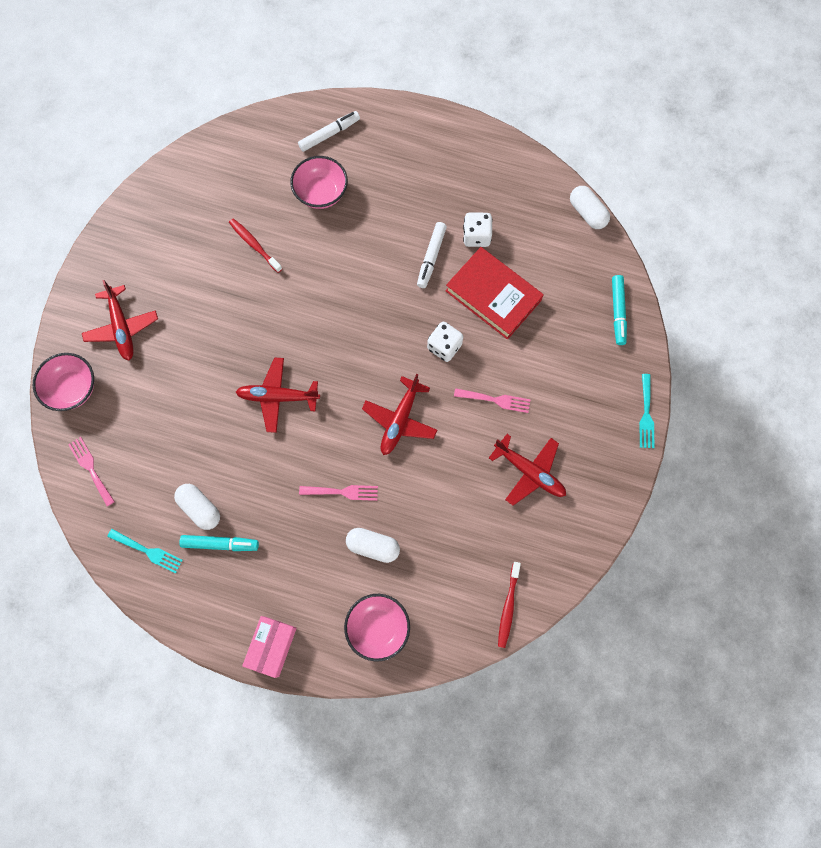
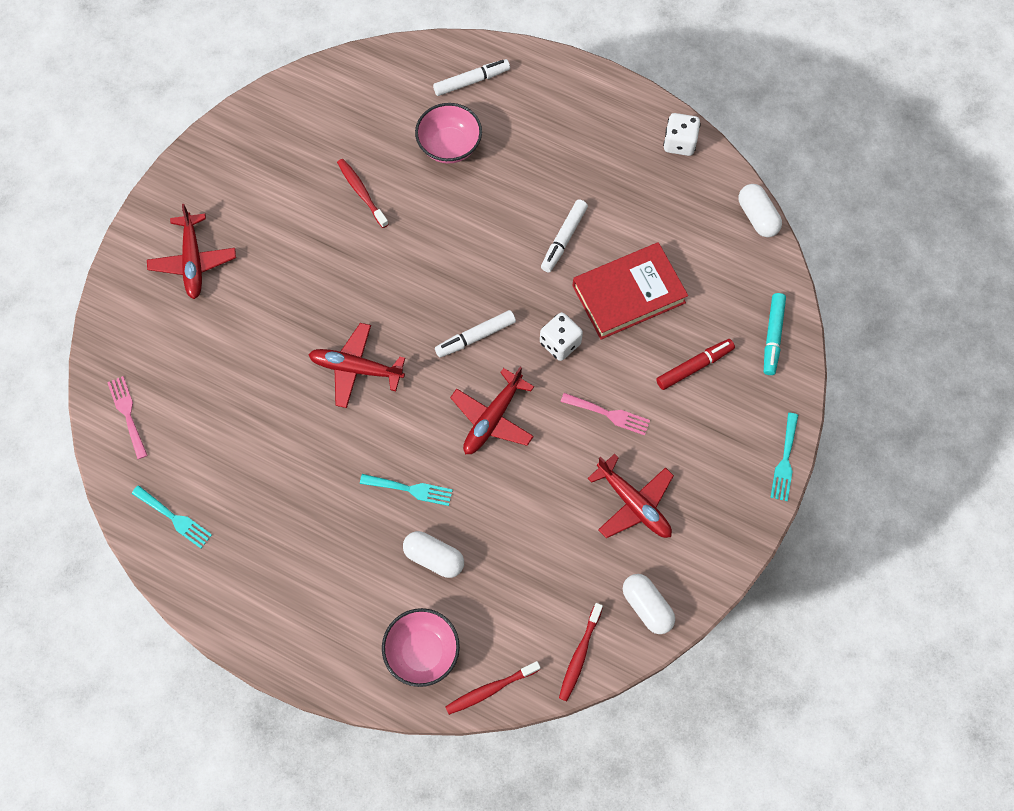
camera: 10 degrees right, 5 degrees down
(73, 389) = (124, 321): pink bowl -> none
(200, 508) = (243, 480): white capsule -> white capsule (647, 606)
(220, 544) = (258, 524): turquoise marker -> none
(272, 646) = (295, 651): pink box -> none
(342, 492) = (410, 489): pink fork -> turquoise fork
(373, 353) = (475, 337): none -> white marker
(440, 649) = (490, 689): none -> red toothbrush
(476, 236) = (621, 223): white dice -> white dice (679, 143)
(493, 295) = (628, 294): red book -> red book turned 75 degrees counterclockwise
(558, 348) = (694, 366): none -> red marker

